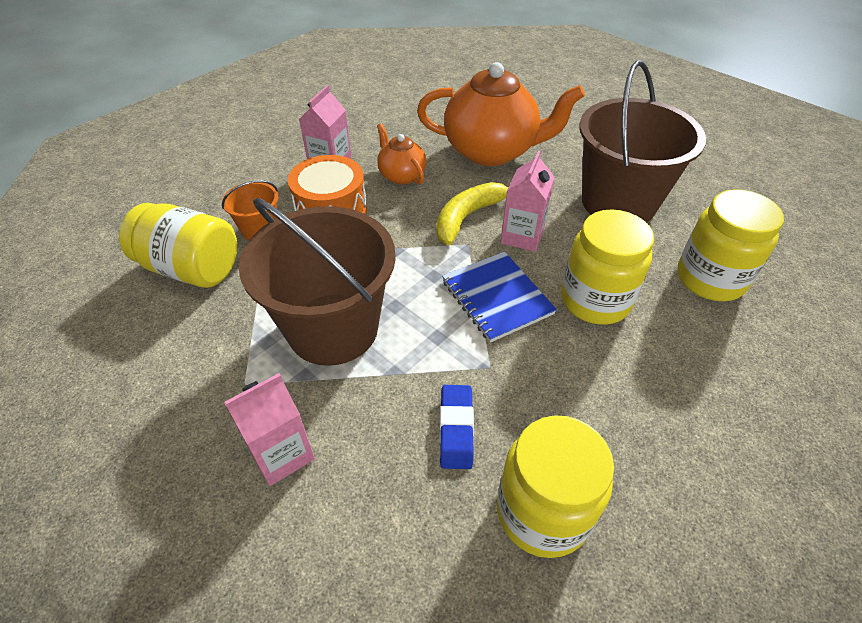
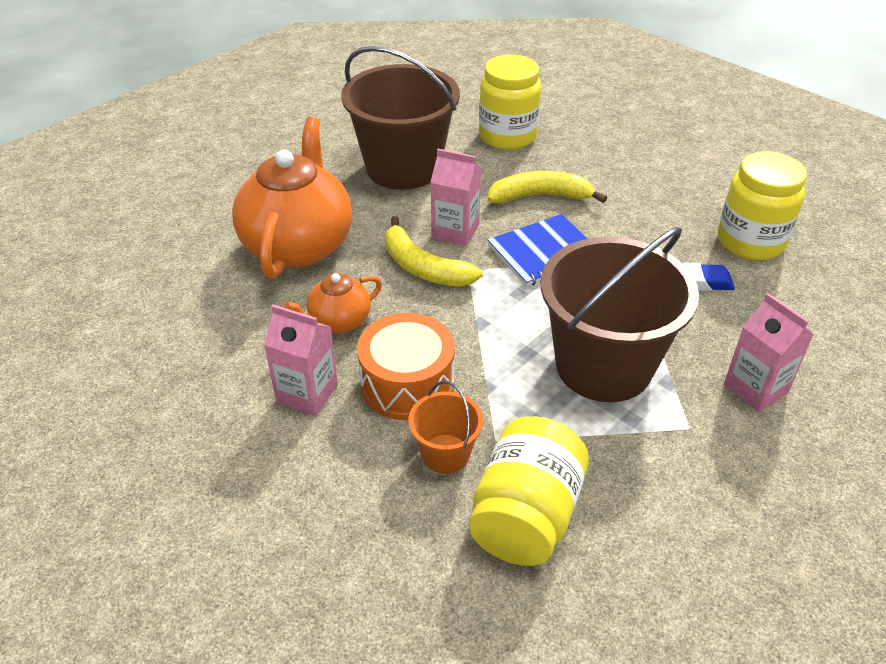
camera: 90 degrees left, 5 degrees down
(595, 300) = (540, 196): yellow jar -> yellow banana

